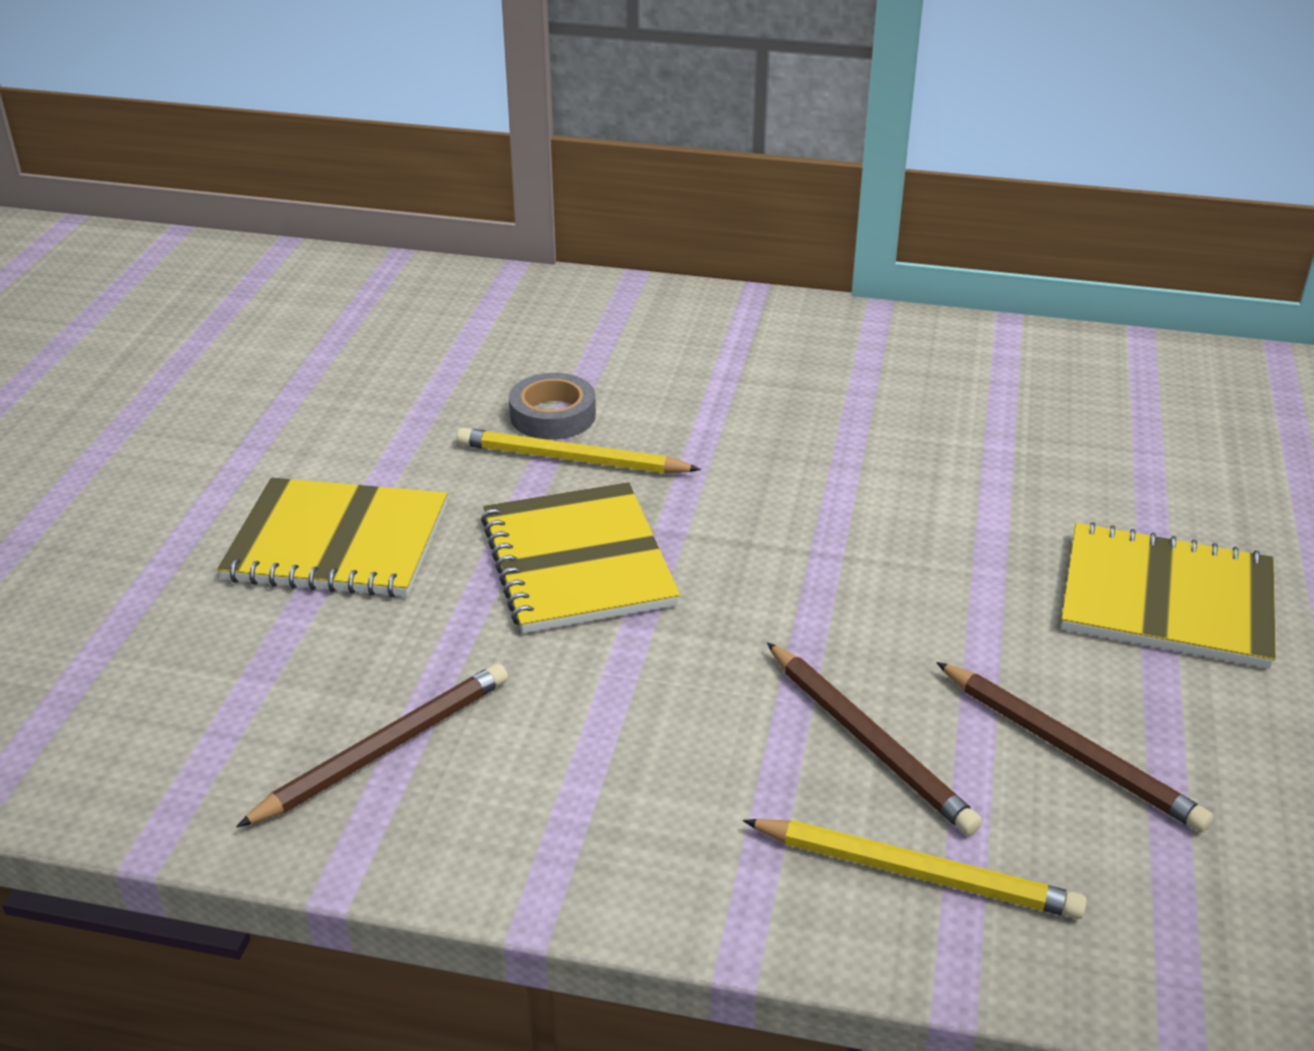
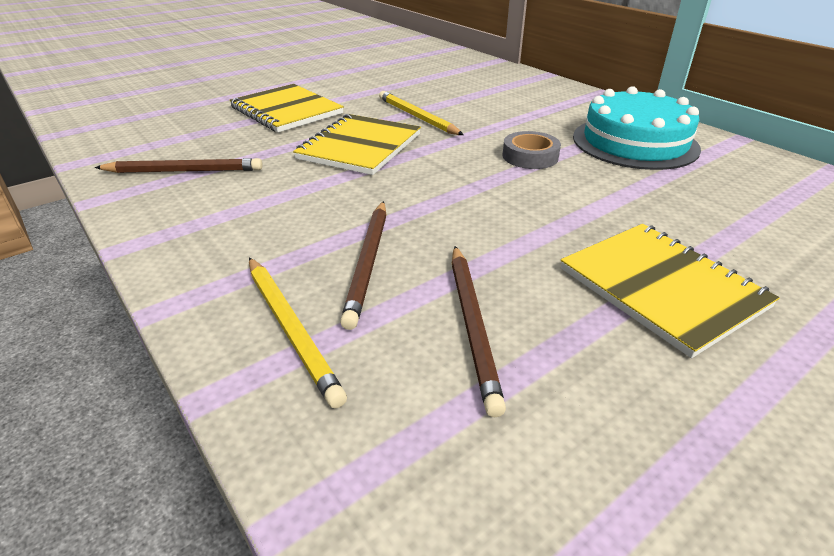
camera: 40 degrees right, 0 degrees up
(553, 415) = (434, 102): grey tape -> grey tape (530, 156)
(909, 381) = (635, 142): none -> turquoise cake

